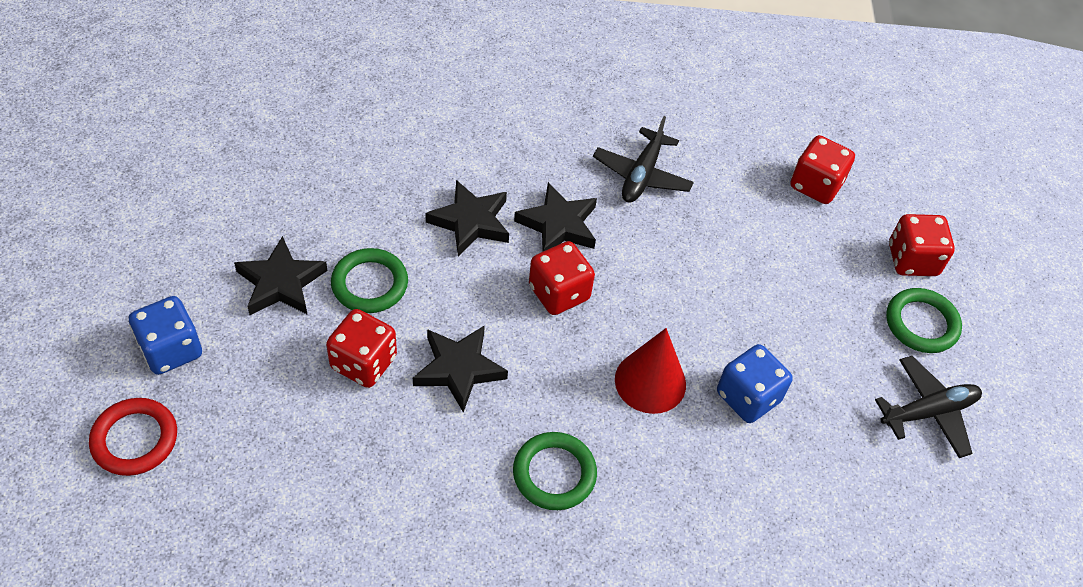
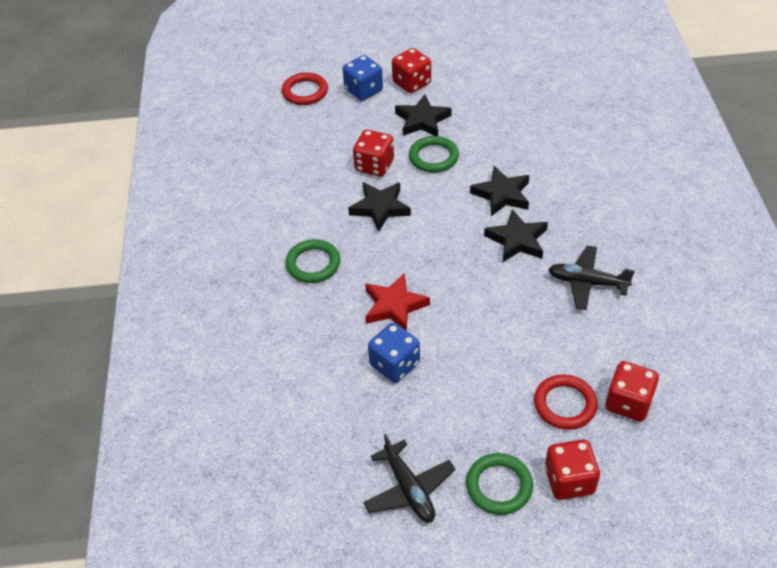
camera: 90 degrees right, 5 degrees down
(559, 293) = (456, 248): red dice -> red dice (412, 83)
(650, 382) = (394, 306): red cone -> red star
(816, 239) = (565, 404): none -> red ring

